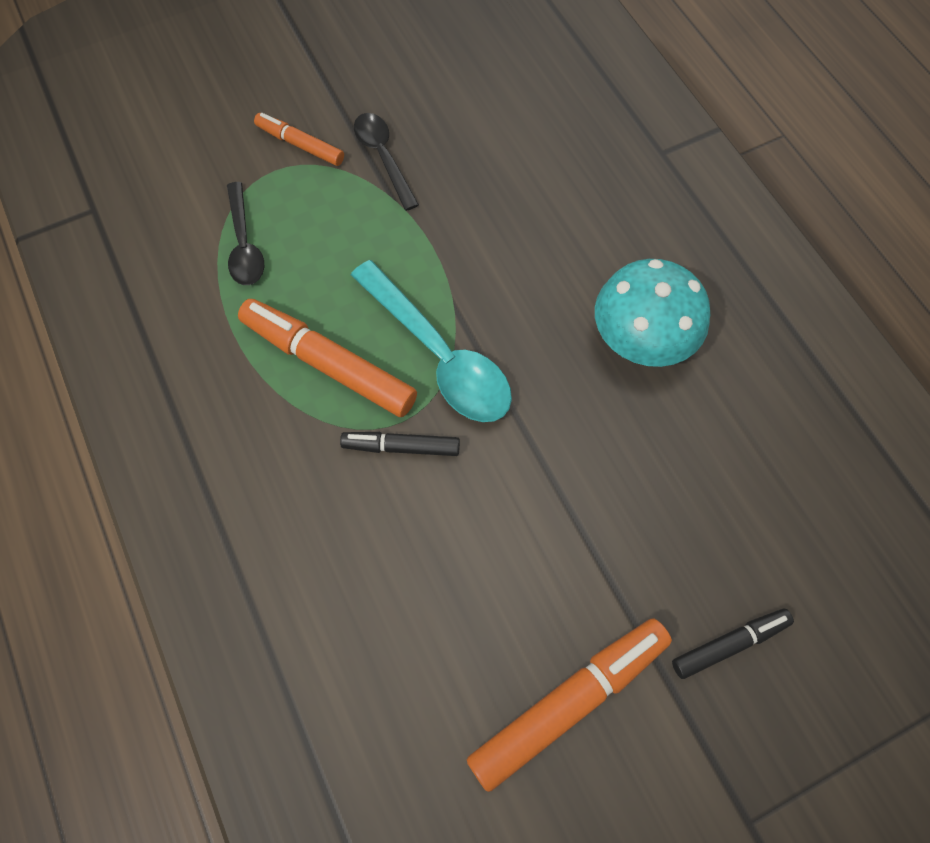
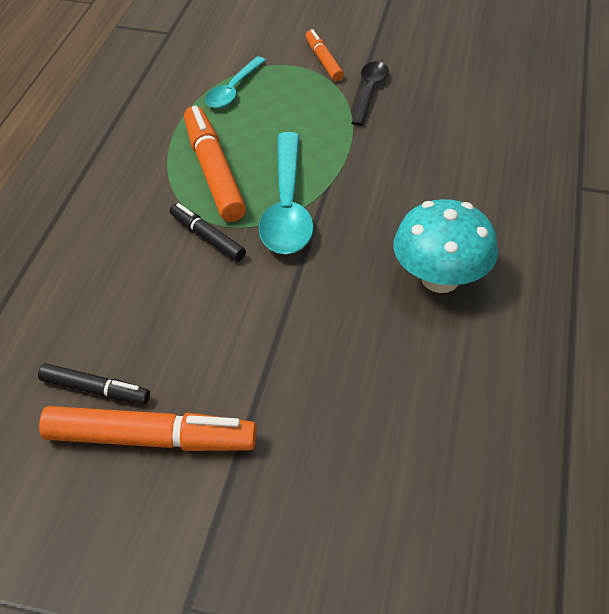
camera: 40 degrees right, 20 degrees down
(244, 244) = (233, 90): black spoon -> turquoise spoon
(729, 644) = (299, 491): black marker -> black marker (95, 390)

